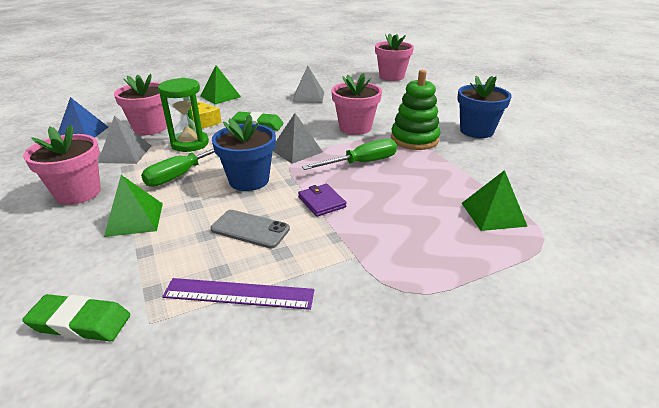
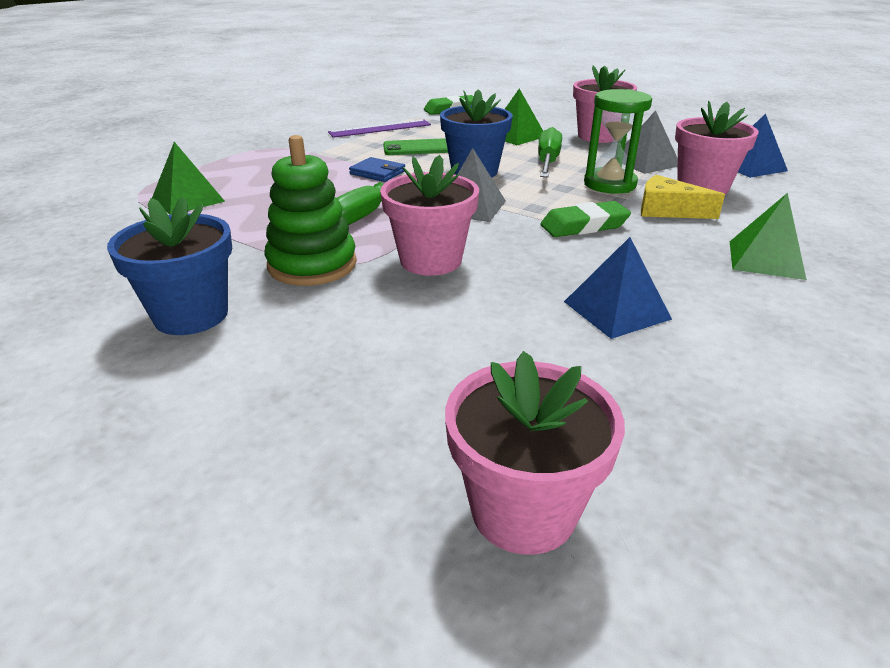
camera: 150 degrees right, 0 degrees up
(250, 229) = (417, 148): grey phone -> green phone
(308, 97) = (616, 310): grey pyramid -> blue pyramid
(321, 202) = (377, 172): purple wallet -> blue wallet

